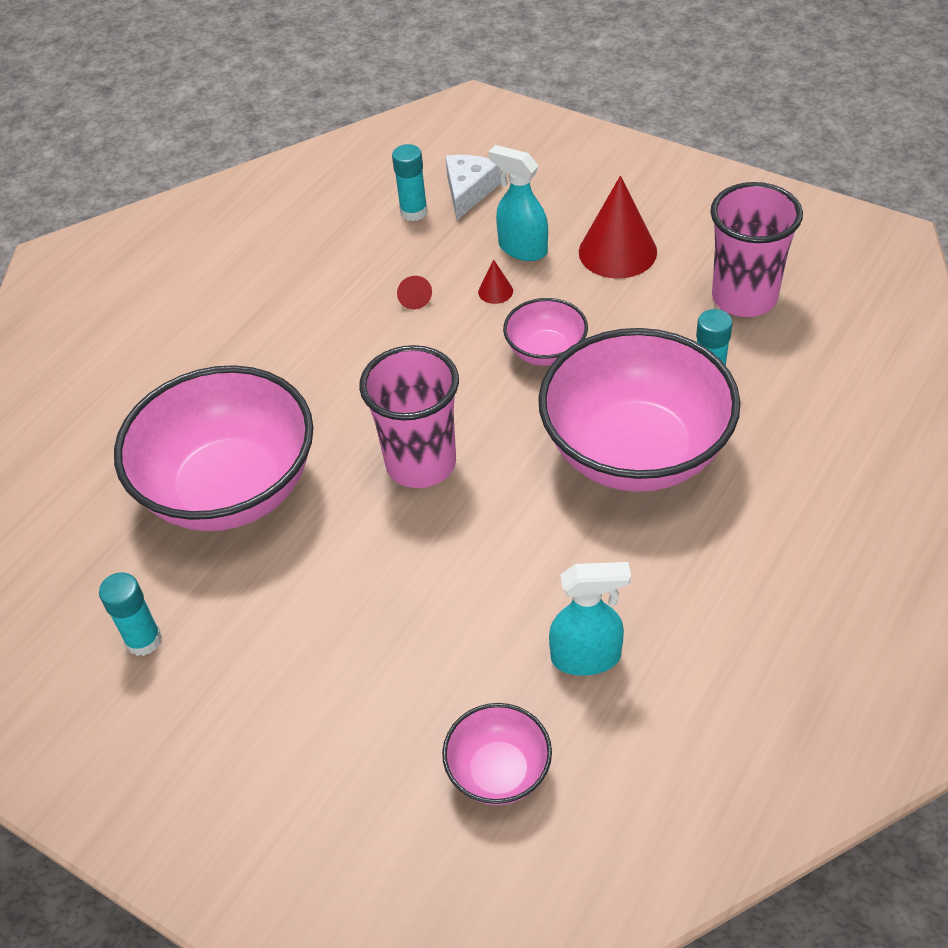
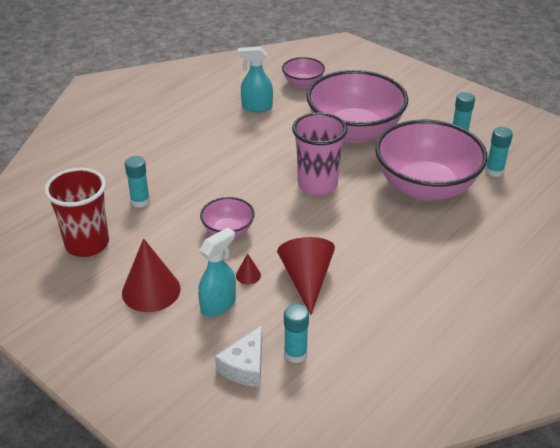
camera: 175 degrees left, 10 degrees down
(98, 548) = (494, 171): none -> turquoise glue stick
(414, 298) = (306, 280): red cone -> red cone, size x2.28
(522, 249) = (218, 305): turquoise spray bottle -> turquoise spray bottle turned 90 degrees counterclockwise
(635, 452) = (199, 174): pink bowl -> pink bowl (354, 131)
(744, 298) = (87, 244): pink cup -> red cup

